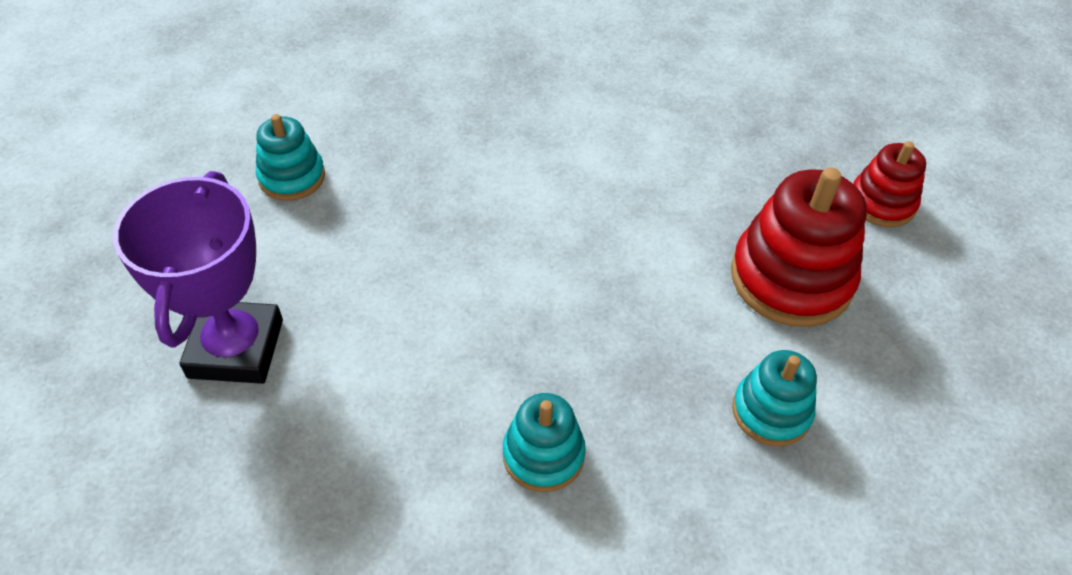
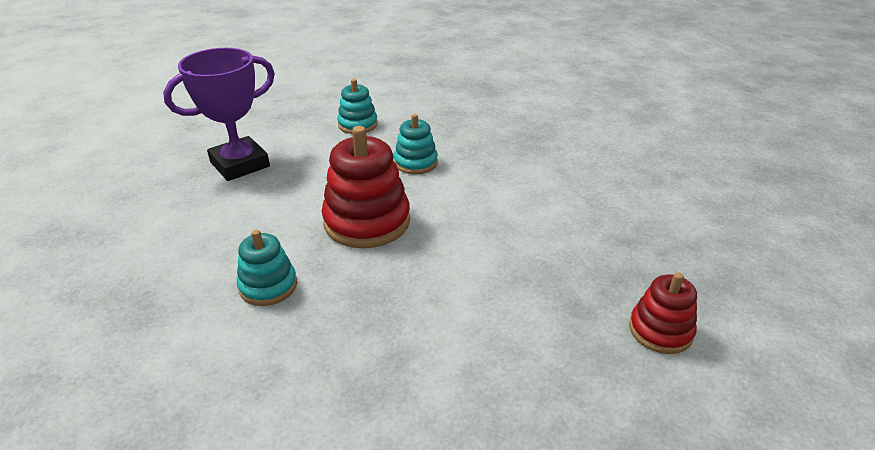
camera: 50 degrees right, 15 degrees down
(771, 411) = (399, 365): turquoise stacking toy -> turquoise stacking toy (415, 163)
(791, 278) = (524, 319): red stacking toy -> red stacking toy (367, 221)

